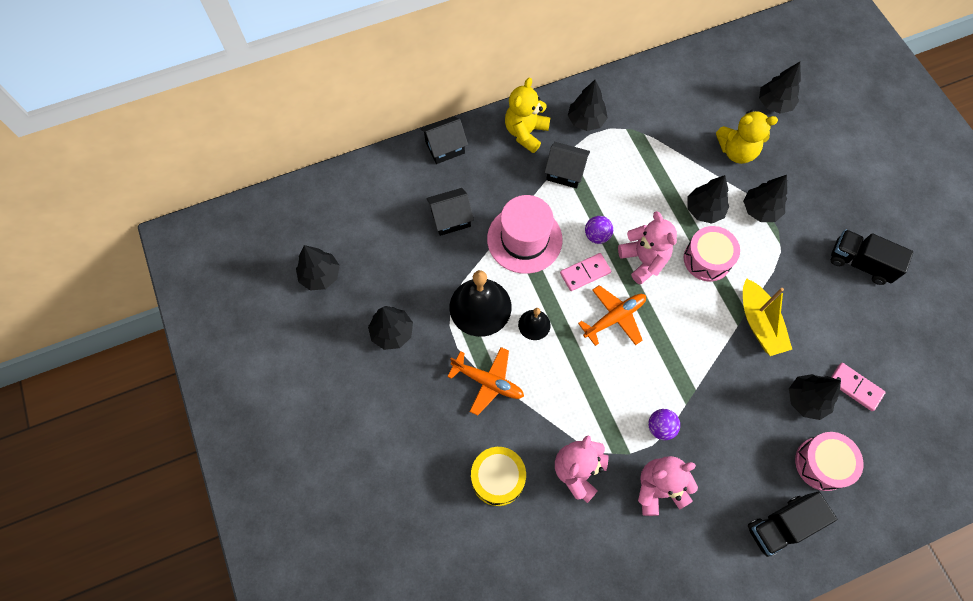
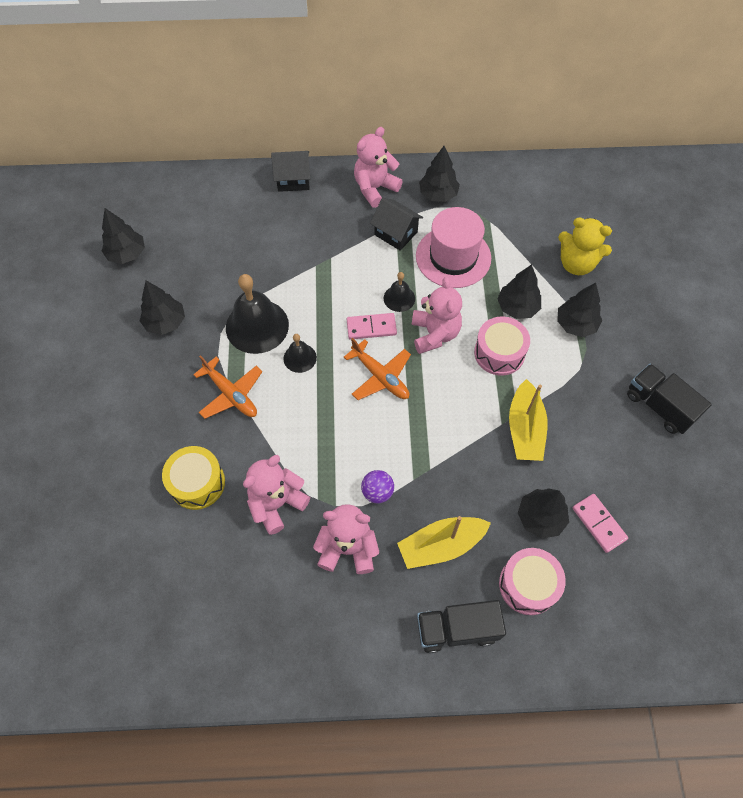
camera: 20 degrees right, 5 degrees down
(451, 218) = (268, 241): black house -> none
(524, 239) = (328, 280): pink hat -> pink hat (453, 257)
(525, 133) = (375, 188): yellow teddy bear -> pink teddy bear
(597, 236) = (399, 298): purple ball -> black bell
(614, 317) = (380, 376): orange plane -> orange plane turned 60 degrees clockwise
(736, 456) = (441, 545): none -> yellow boat
(774, 104) = (636, 232): black tree -> none

